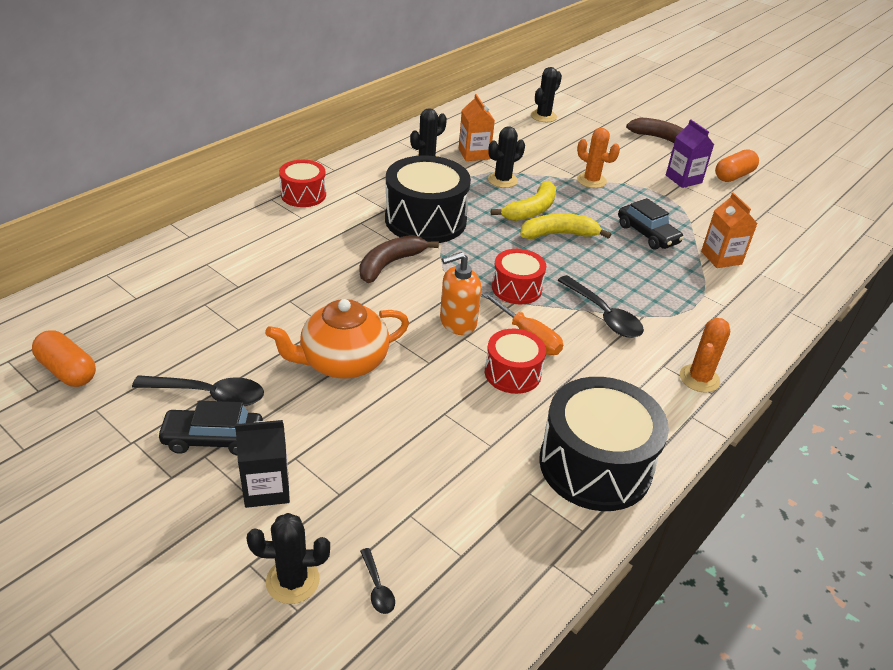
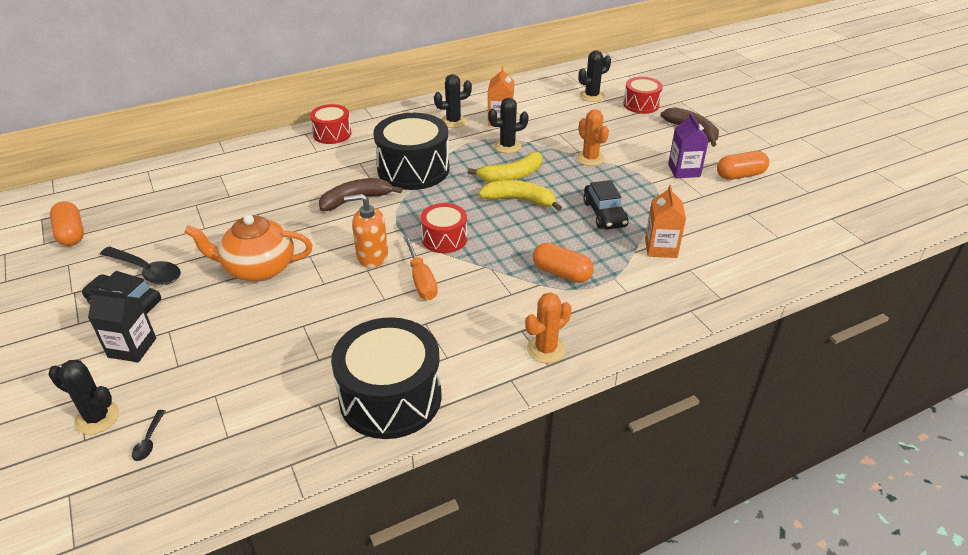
camera: 25 degrees right, 0 degrees up
(512, 373) = (383, 307): red drum -> red drum (641, 104)
(603, 315) = (503, 276): black spoon -> none
(655, 300) = (561, 273): none -> orange capsule

